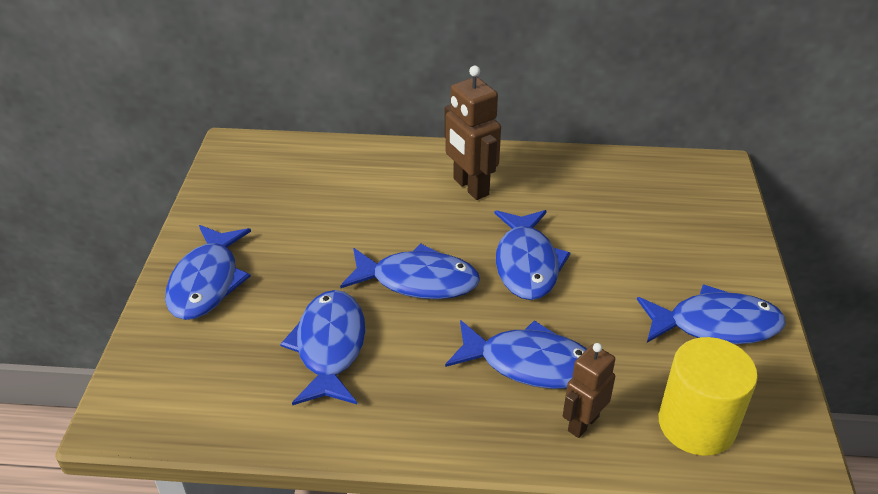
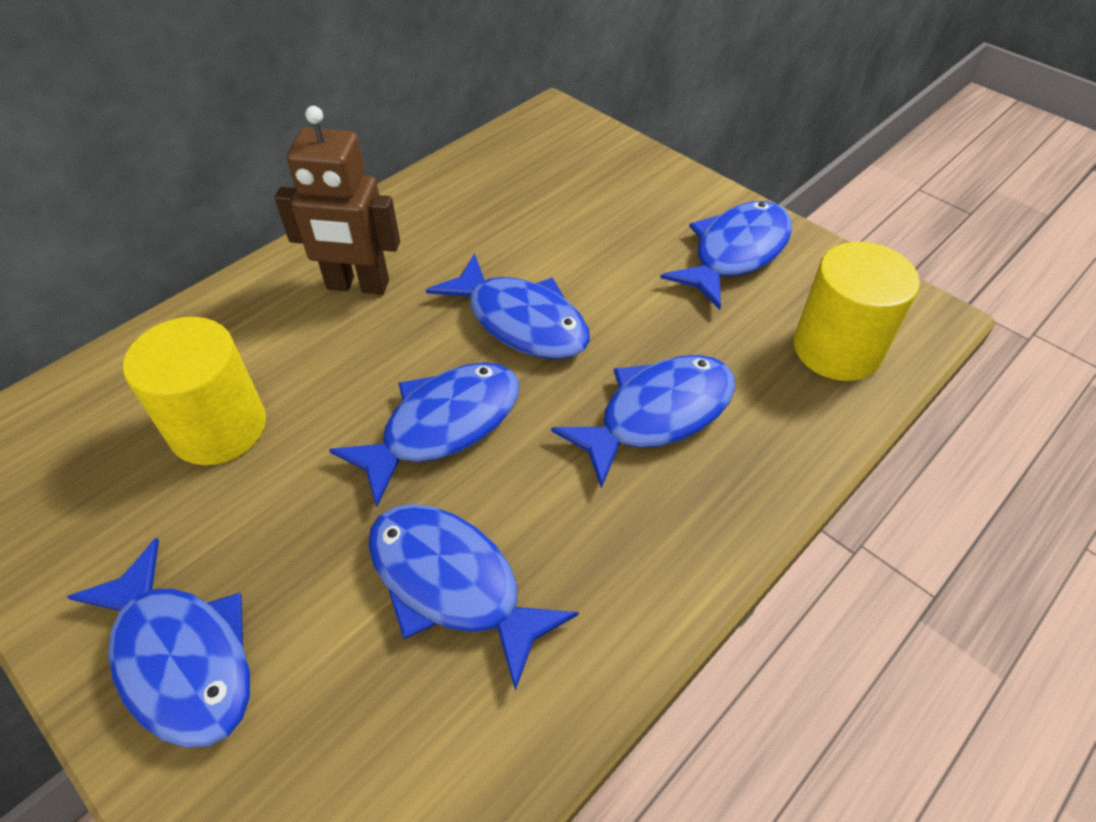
camera: 50 degrees left, 10 degrees up
(329, 206) = (218, 427): none -> yellow cylinder
(583, 423) = (769, 428): brown robot -> none

